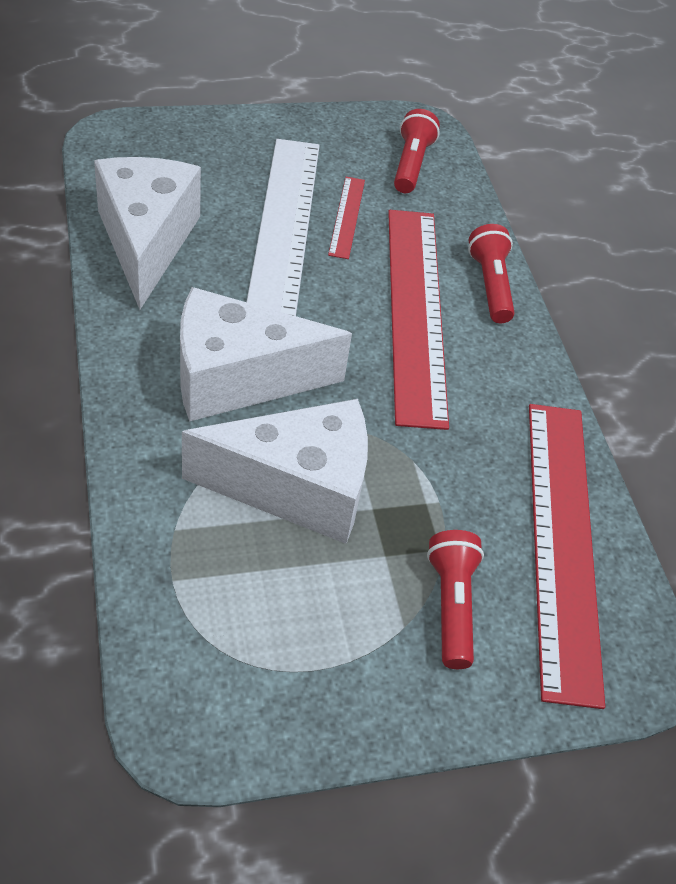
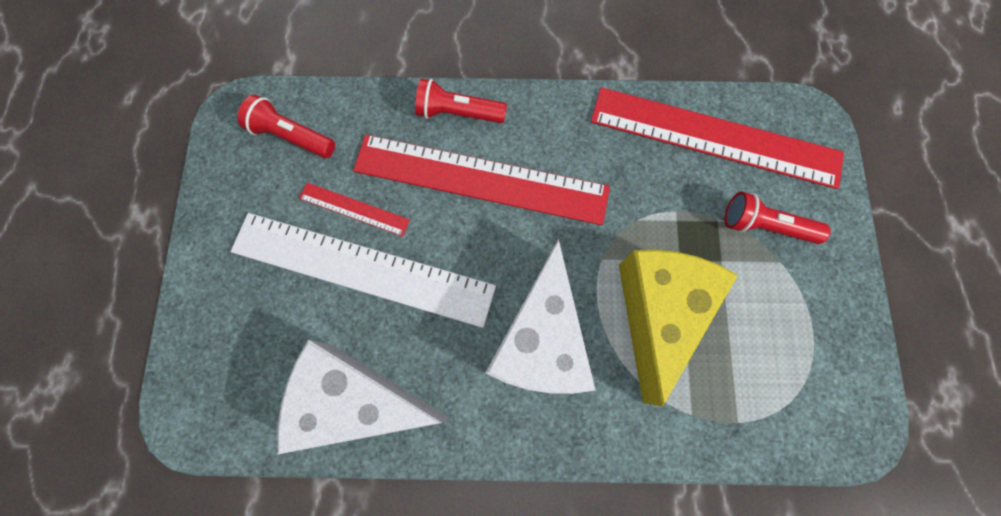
camera: 70 degrees left, 25 degrees up
(297, 488) = (658, 313): white cheese -> yellow cheese

